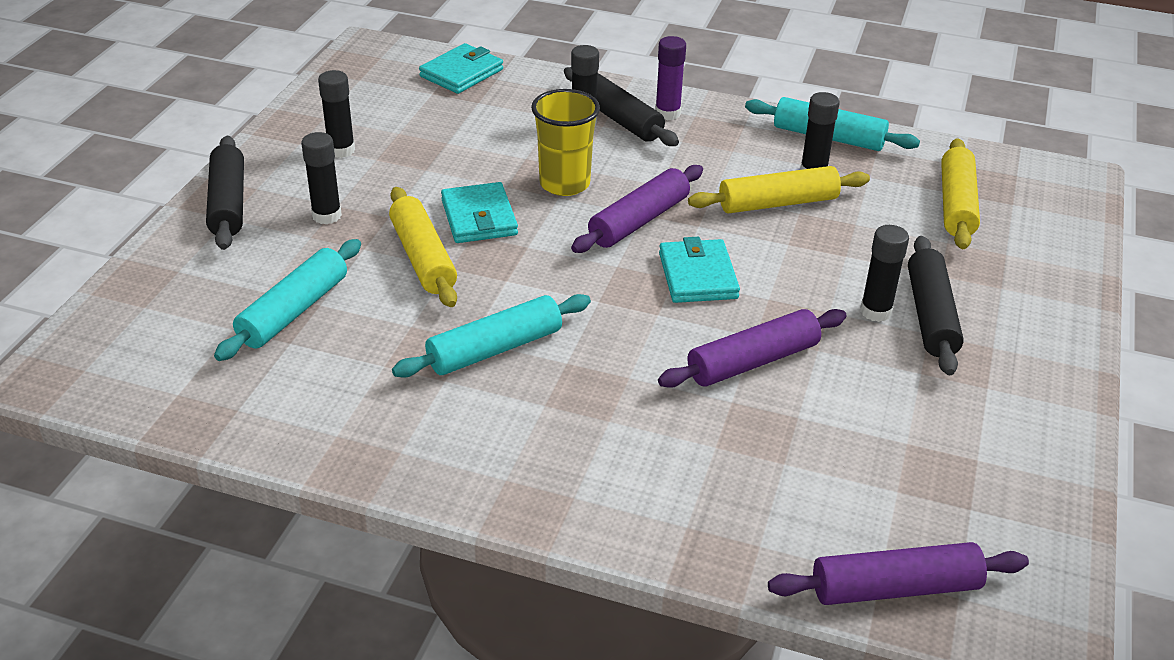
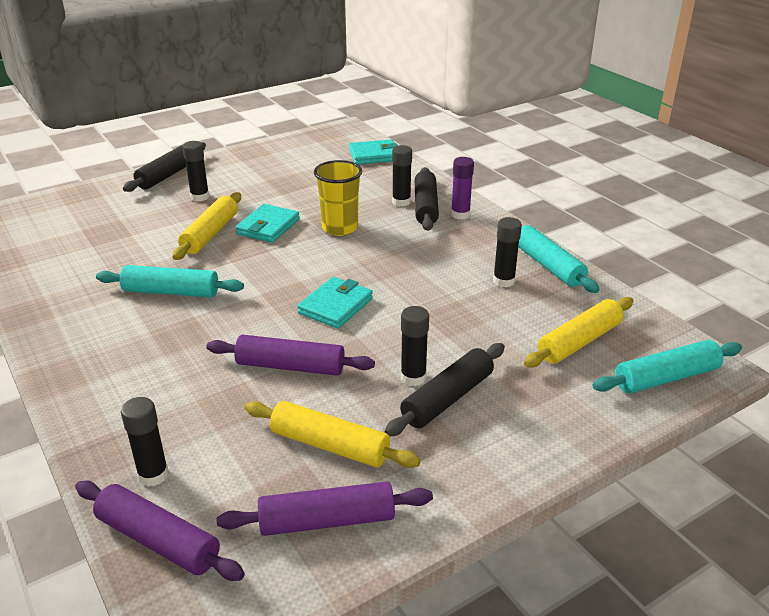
camera: 40 degrees right, 5 degrees down
(294, 311) = (116, 233): turquoise rolling pin -> turquoise rolling pin (666, 378)
(341, 150) = (255, 170): black glue stick -> black glue stick (153, 475)
(639, 221) = (350, 263): purple rolling pin -> purple rolling pin (327, 521)
(777, 203) = (450, 288): yellow rolling pin -> yellow rolling pin (330, 445)

